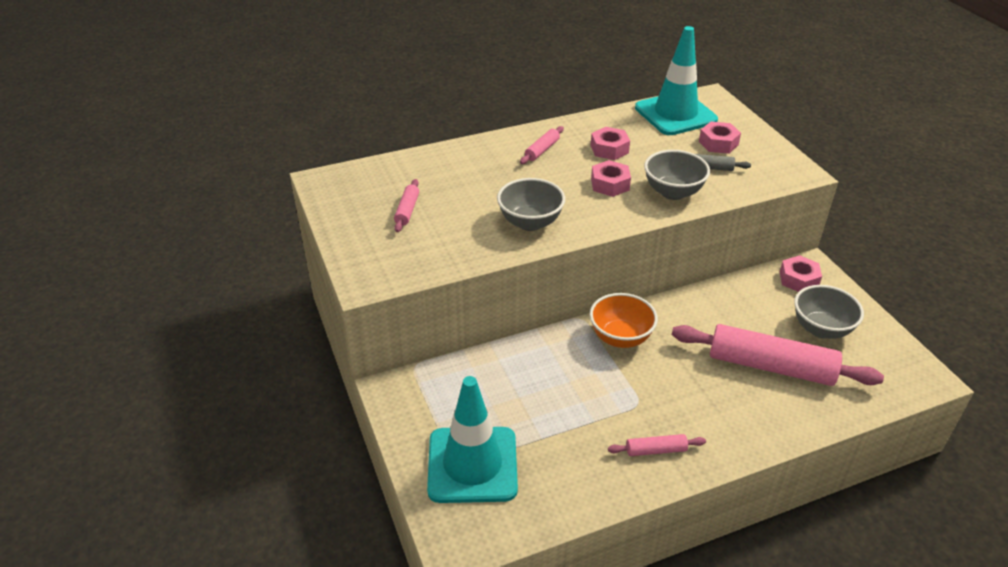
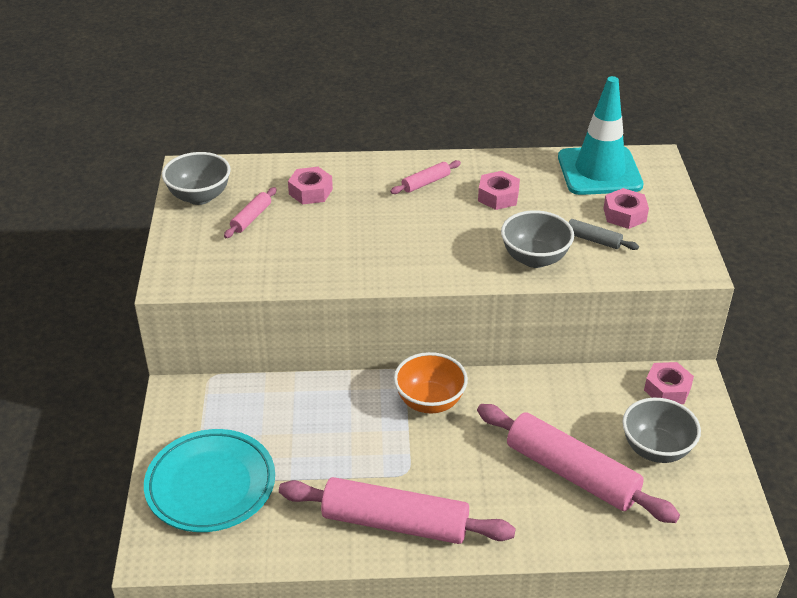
camera: 20 degrees right, 0 degrees up
(472, 465) = (211, 485): turquoise traffic cone -> turquoise plate
(530, 222) = (363, 257): grey bowl -> grey bowl (199, 196)
(610, 184) = (472, 235): pink nut -> pink nut (310, 192)
(656, 450) = (395, 523): pink rolling pin -> pink rolling pin, size x2.26

